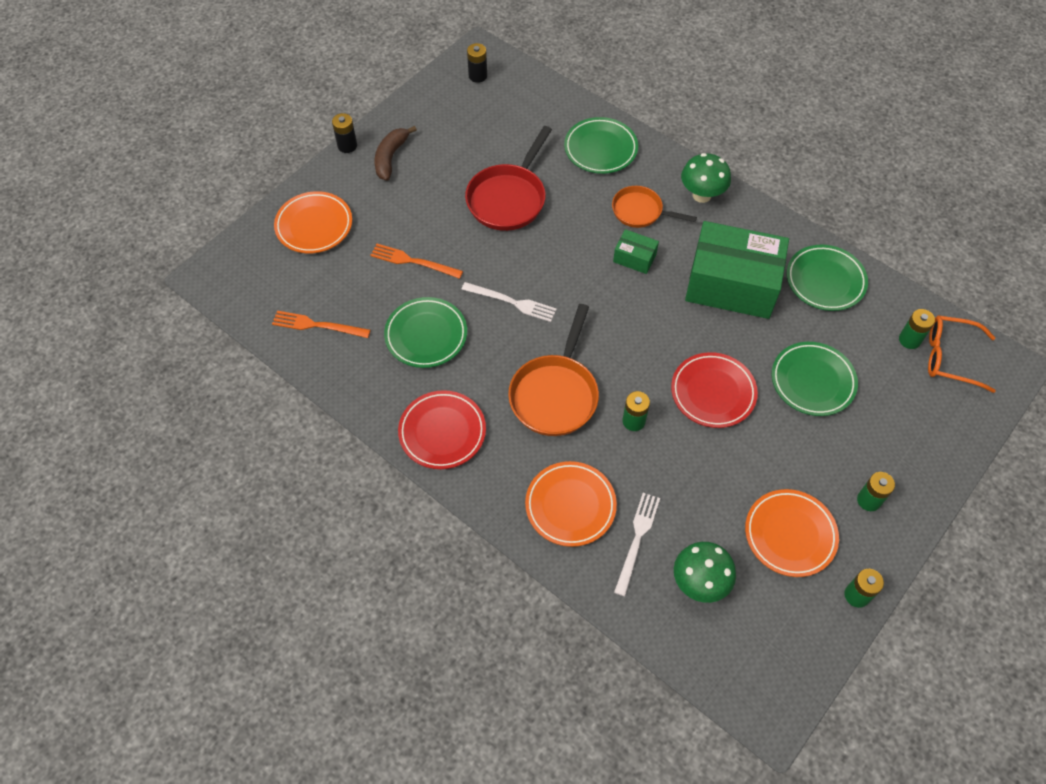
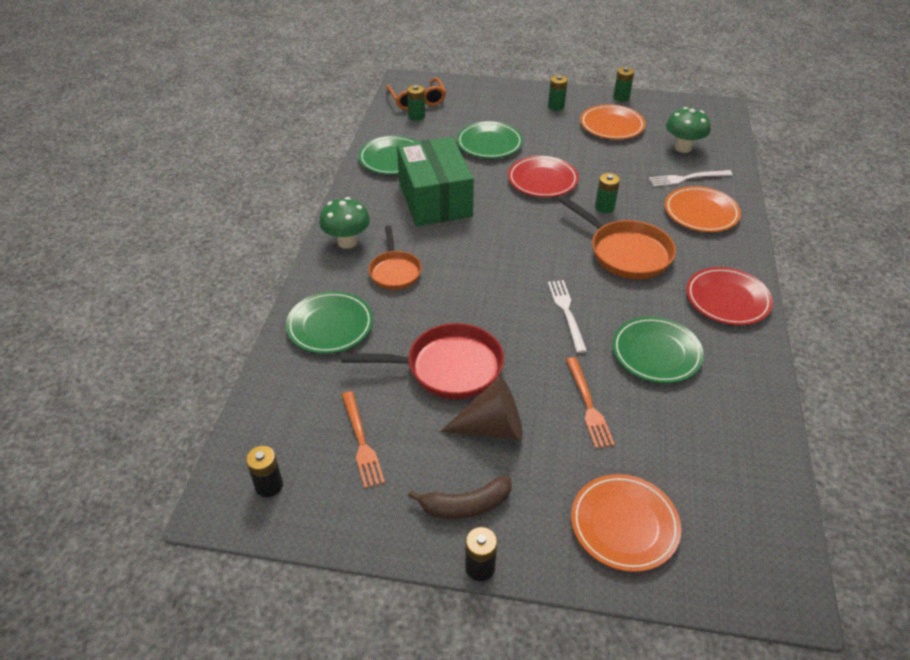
camera: 120 degrees left, 15 degrees down
(318, 325) = (731, 442): orange fork -> orange fork (361, 441)
(437, 198) = (492, 427): none -> brown cone
(555, 394) = (626, 252): orange pan -> orange pan turned 60 degrees clockwise
(634, 258) = (451, 257): green box -> none

